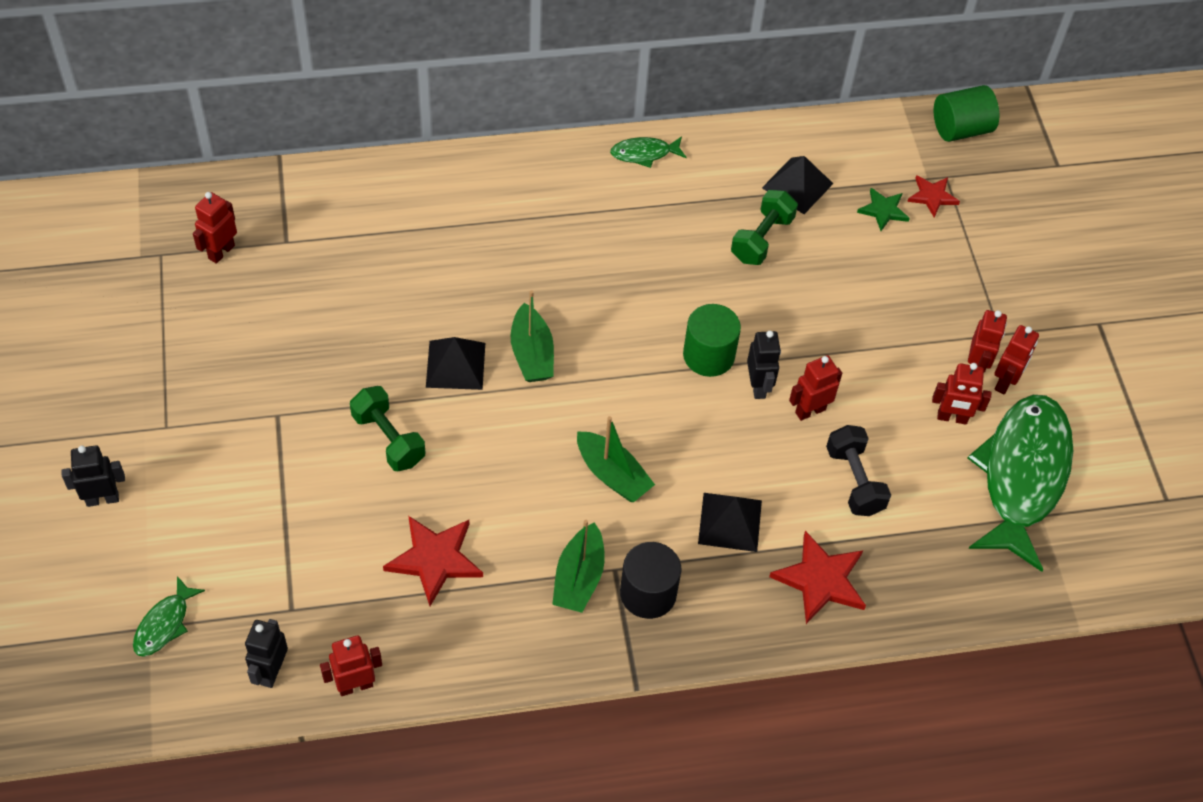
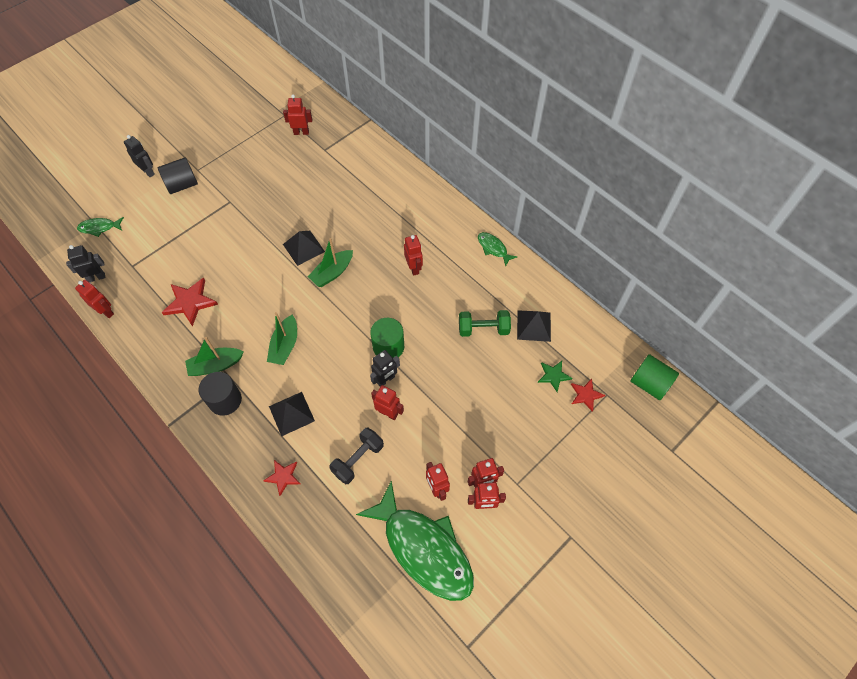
camera: 60 degrees right, 5 degrees up
(180, 463) = (182, 185): none -> black cylinder
(388, 439) = (244, 247): green dumbbell -> none
(603, 256) = (414, 268): none -> red robot
(820, 579) = (283, 477): red star -> red star, size x0.61
(1022, 476) = (424, 548): green fish -> green fish turned 60 degrees clockwise

